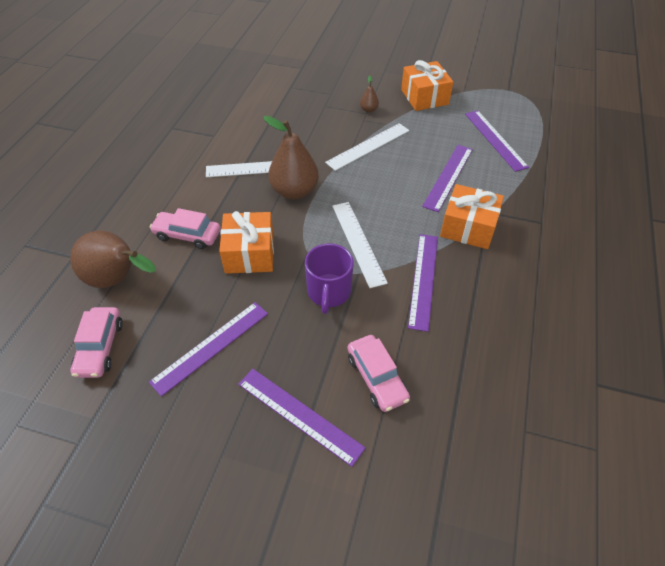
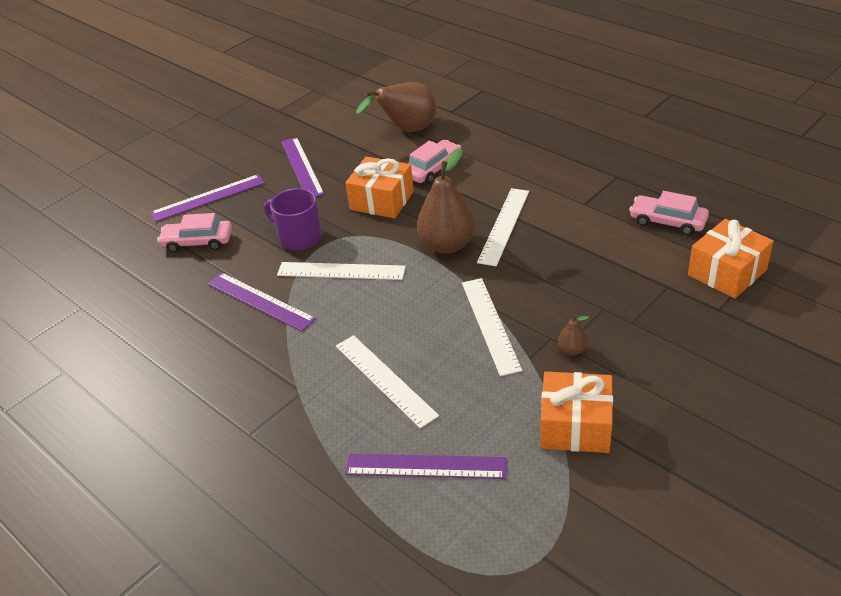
camera: 120 degrees right, 10 degrees down
(100, 347) = (346, 120): pink car -> pink car (667, 221)
(448, 177) = (385, 380): purple ruler -> white ruler
(468, 227) = (295, 363): orange gift -> orange gift (727, 272)

